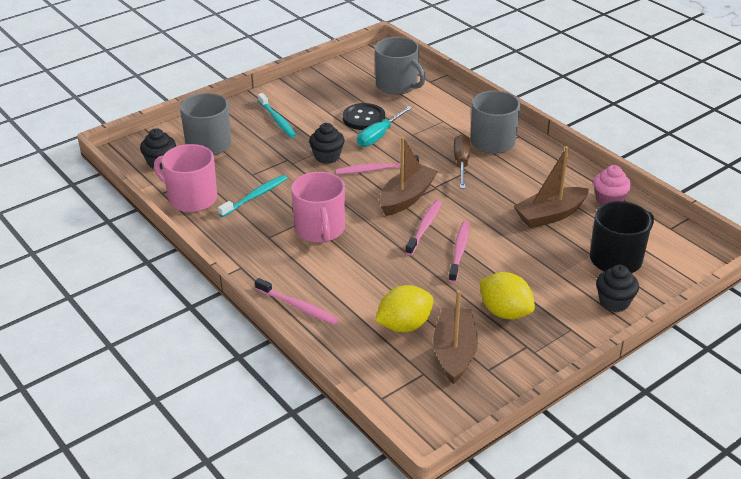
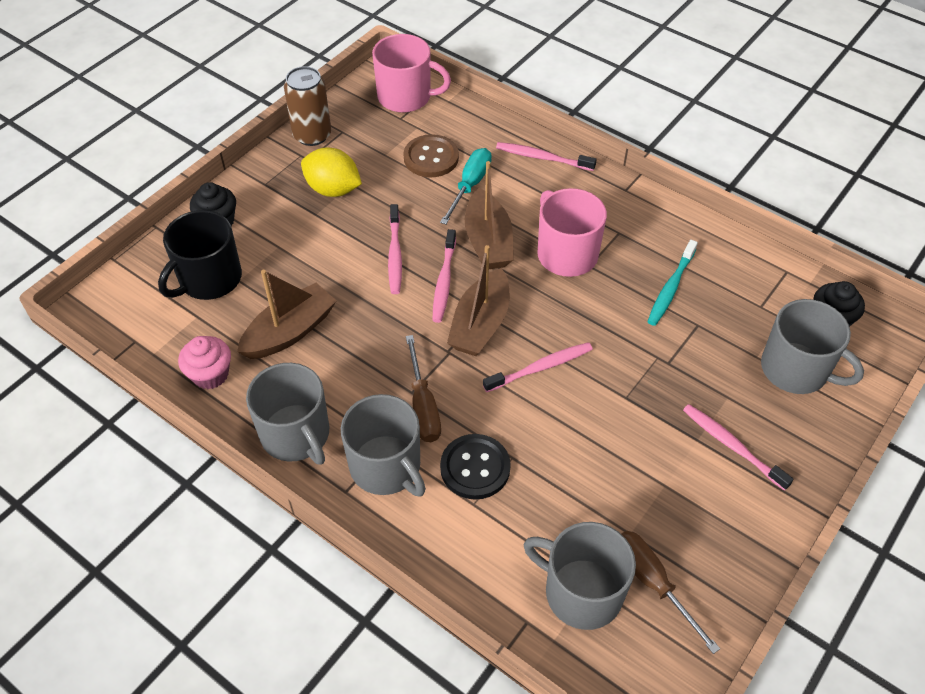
camera: 165 degrees right, 15 degrees up
(191, 198) = (745, 269): pink mug -> pink mug (406, 97)
(277, 120) = (732, 446): turquoise toothbrush -> pink toothbrush
(327, 157) = (616, 379): black cupcake -> none
(358, 83) = (652, 582): none -> brown screwdriver
(363, 118) = (601, 481): black button -> black button (475, 468)
(379, 136) = (561, 442): turquoise screwdriver -> turquoise screwdriver (470, 185)
(404, 325) = (431, 158): yellow lemon -> brown button
(454, 352) = (376, 141): brown boat -> brown boat (488, 241)
(520, 371) = (312, 135): none -> brown can
(548, 162) = (296, 435): none -> grey mug

